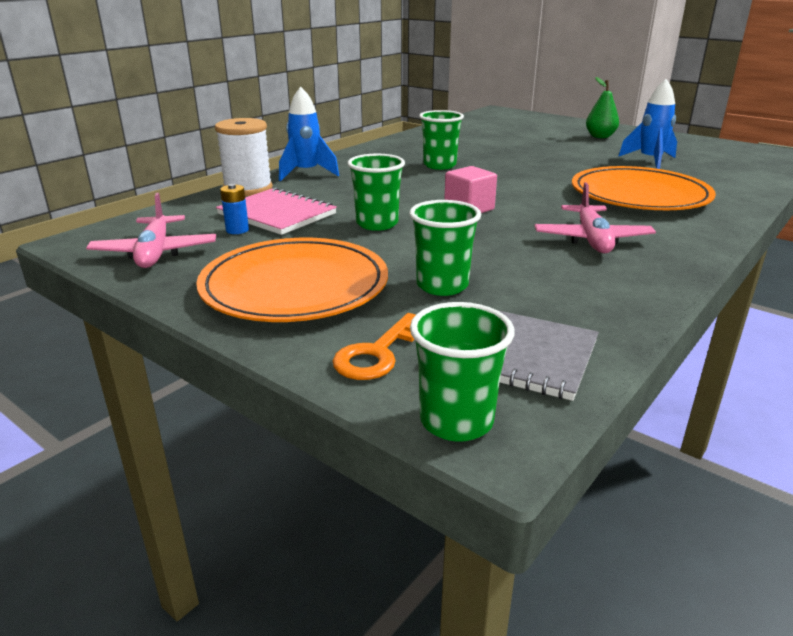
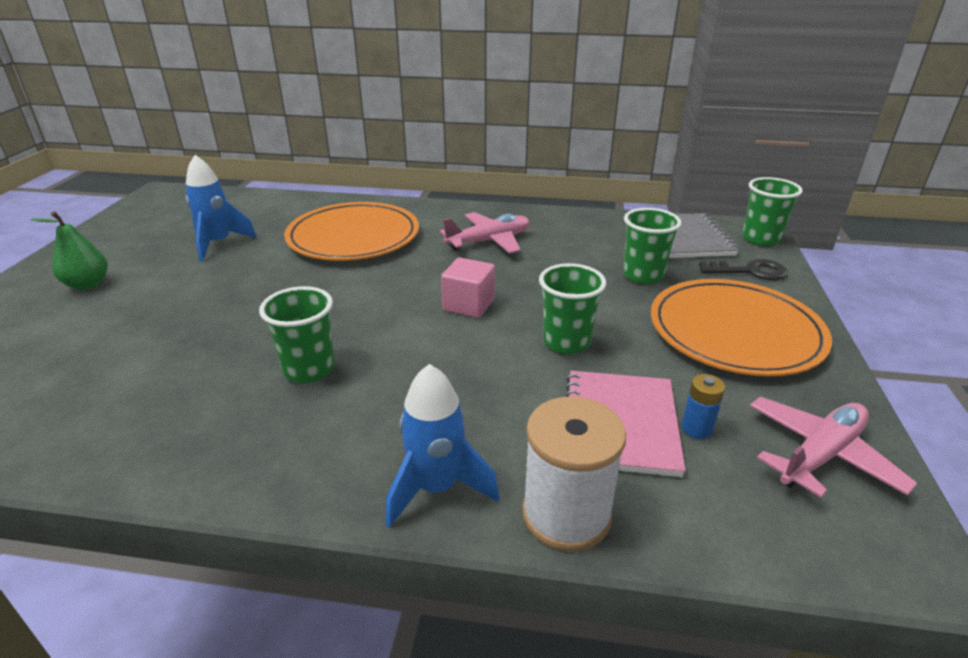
camera: 120 degrees left, 5 degrees up
(378, 353) = (750, 271): orange key -> black key

